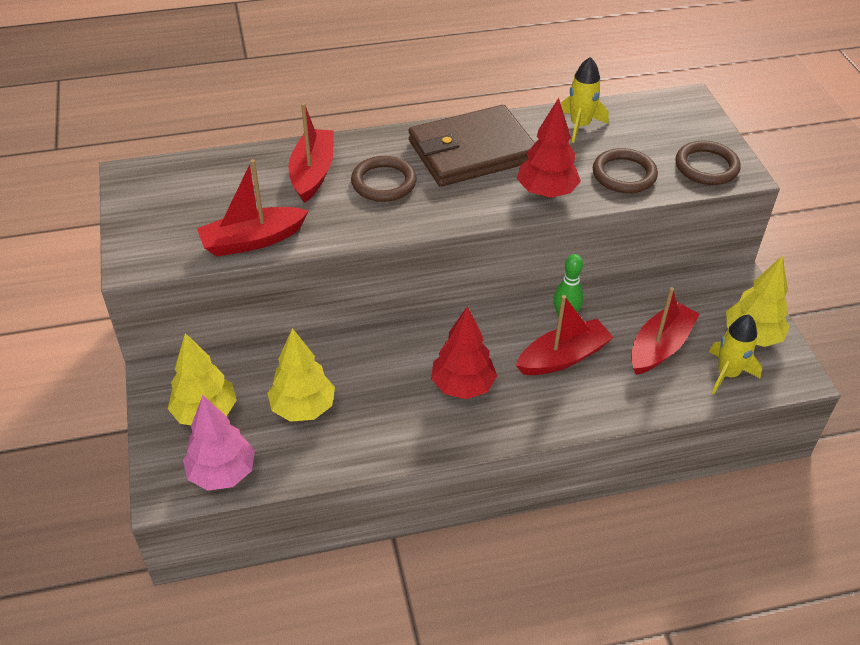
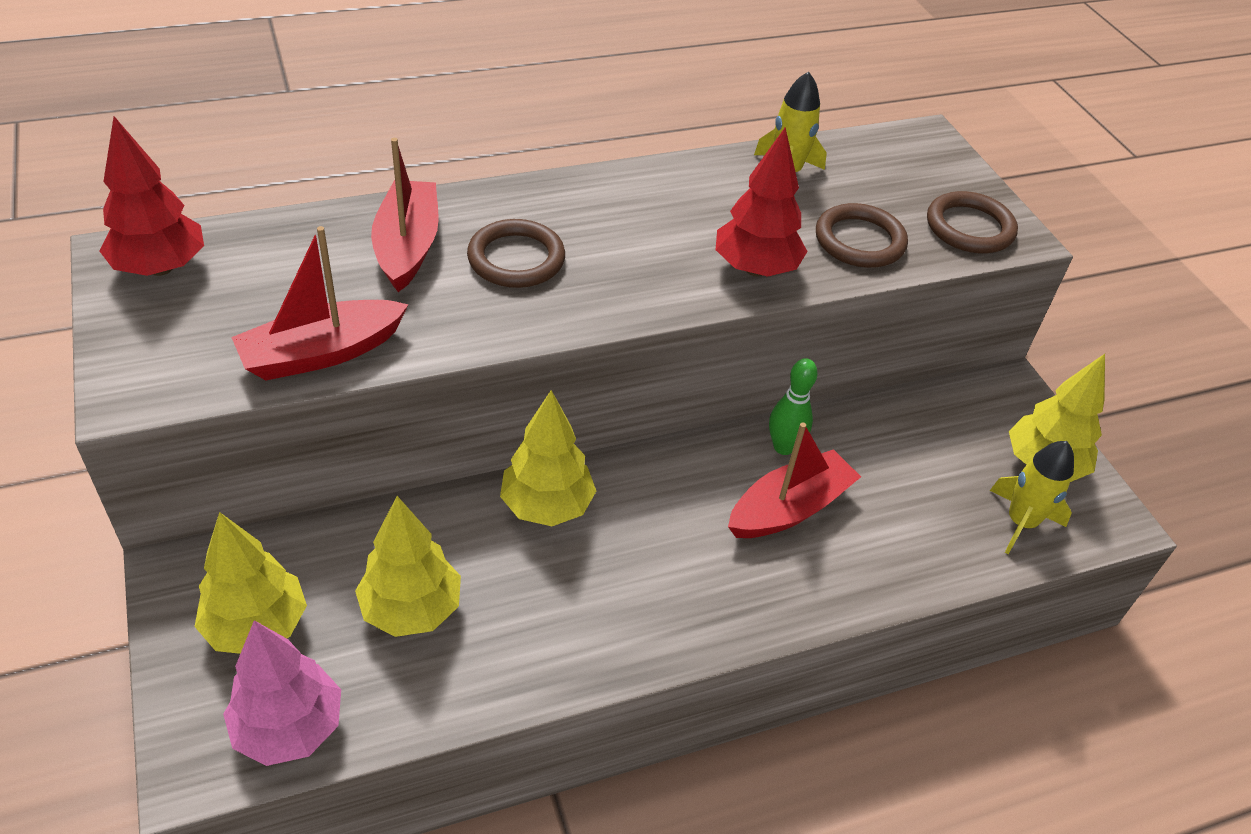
camera: 10 degrees left, 0 degrees up
(397, 348) = (547, 506): none -> yellow tree
(462, 386) = (650, 561): red tree -> red tree (160, 268)
(472, 151) = (640, 211): brown wallet -> none
(660, 347) = (922, 486): red boat -> none

